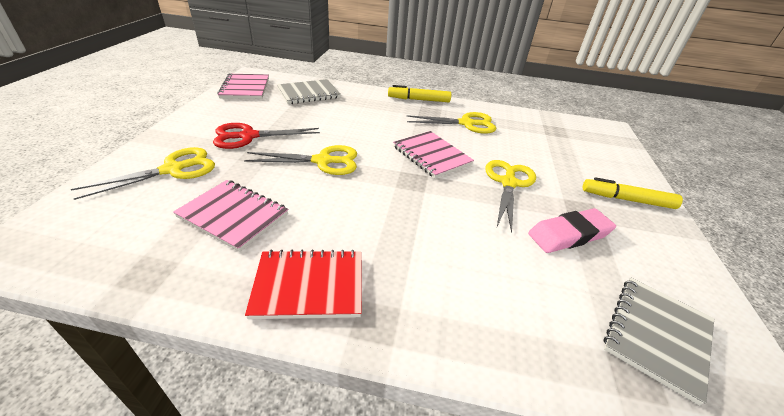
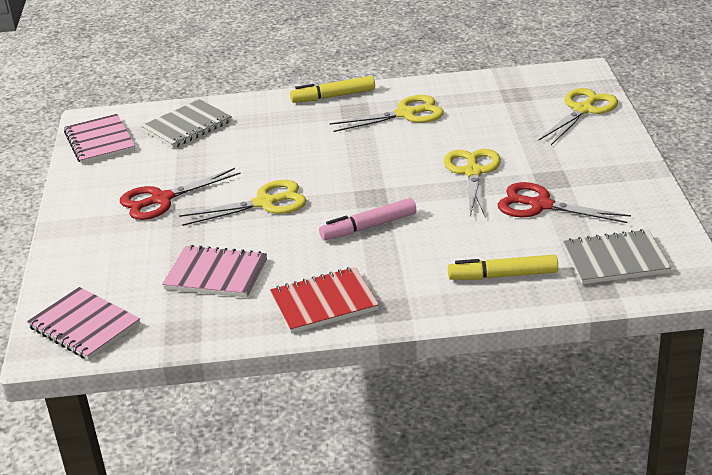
camera: 10 degrees left, 5 degrees down
(173, 170) = (115, 253): yellow scissors -> yellow scissors (583, 110)
(397, 209) = (368, 227): none -> pink marker
(431, 155) = (380, 165): pink notebook -> pink notebook (84, 326)
(569, 234) = (540, 205): pink eraser -> red scissors
(627, 200) = (598, 156): yellow marker -> yellow marker (503, 276)
(657, 336) = (615, 260): grey notebook -> grey notebook turned 60 degrees clockwise

